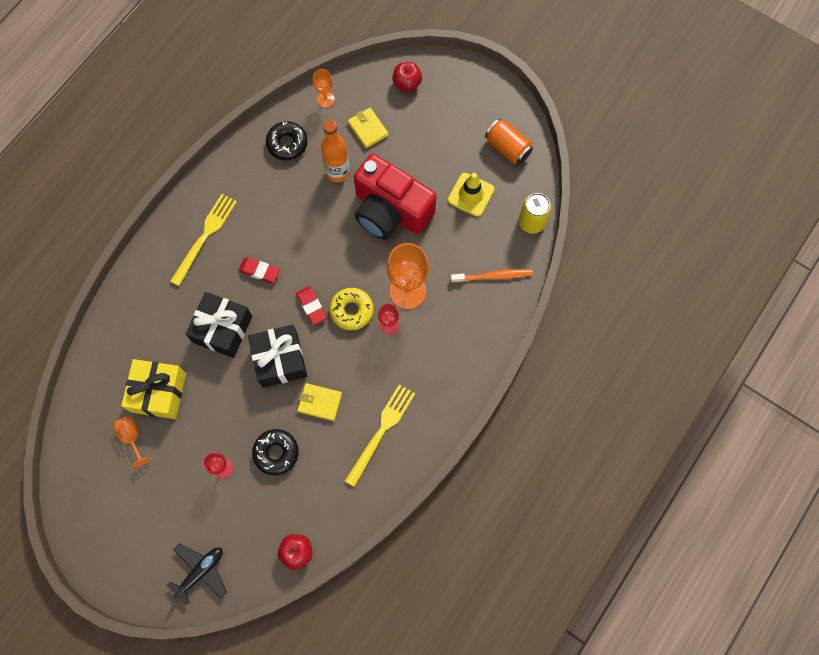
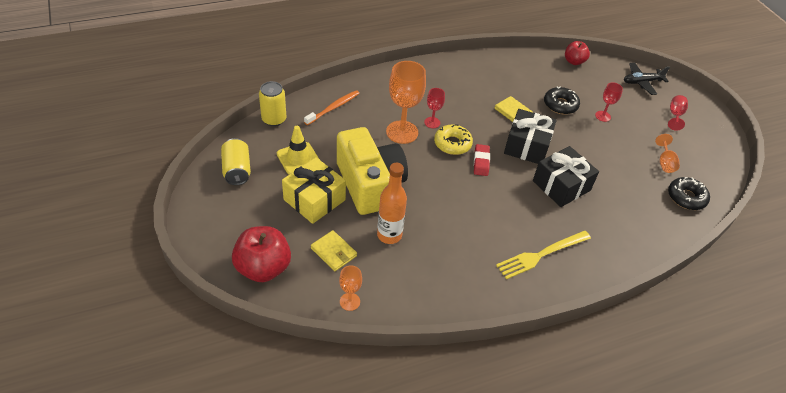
camera: 150 degrees left, 25 degrees down
(142, 532) = (675, 115): none -> red goblet
(158, 392) = (633, 176): yellow gift -> yellow gift (314, 200)
(259, 271) = (508, 205): red eraser -> none
(287, 143) = (416, 285): black donut -> black donut (686, 197)
(368, 129) = (333, 252): yellow wallet -> yellow wallet turned 45 degrees counterclockwise
(381, 432) = (481, 80): yellow fork -> none
(390, 210) = (369, 184): red camera -> yellow camera
(407, 83) = (263, 268): red apple -> red apple, size x1.68
(493, 276) = (333, 108): orange toothbrush -> orange toothbrush turned 105 degrees clockwise
(507, 148) = (237, 170): orange can -> yellow can

